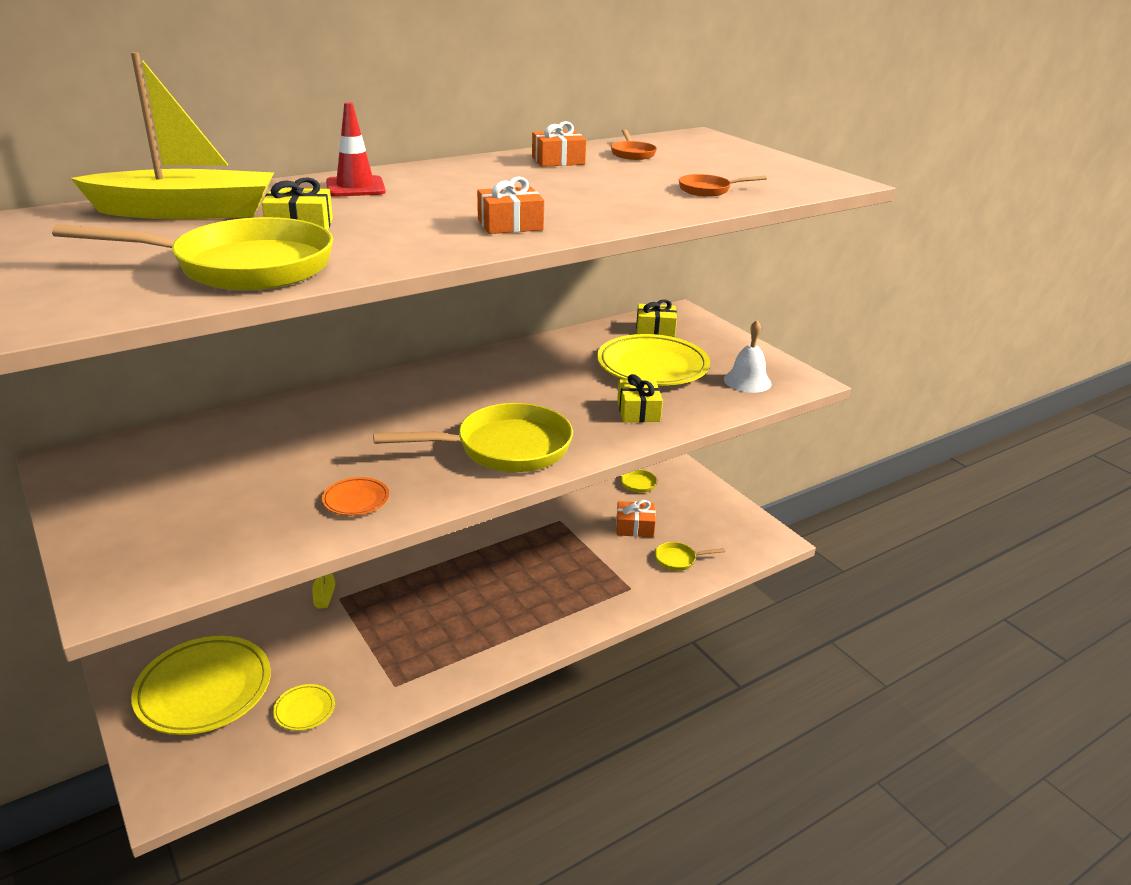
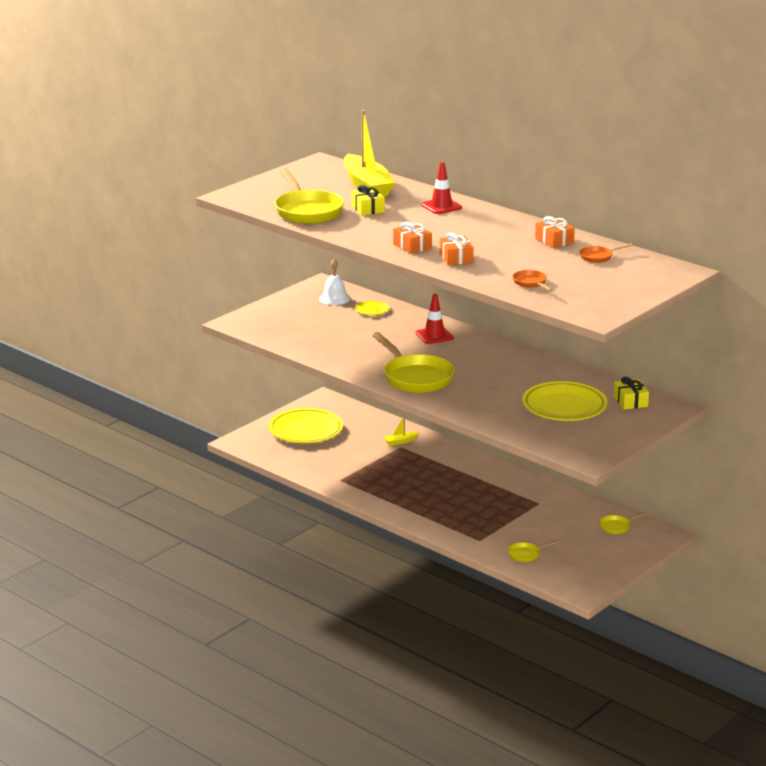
camera: 75 degrees right, 5 degrees down
(304, 710) = (308, 460): yellow plate -> yellow plate (372, 310)
(356, 500) = (337, 352): orange plate -> none
(374, 406) = (434, 336): none -> red traffic cone
(634, 527) = (553, 533): orange gift -> orange gift (456, 258)
(638, 411) = (493, 408): yellow gift -> none
(678, 559) = (526, 554): yellow pan -> yellow pan turned 90 degrees counterclockwise
(747, 381) = (570, 440): white bell -> white bell (334, 298)

